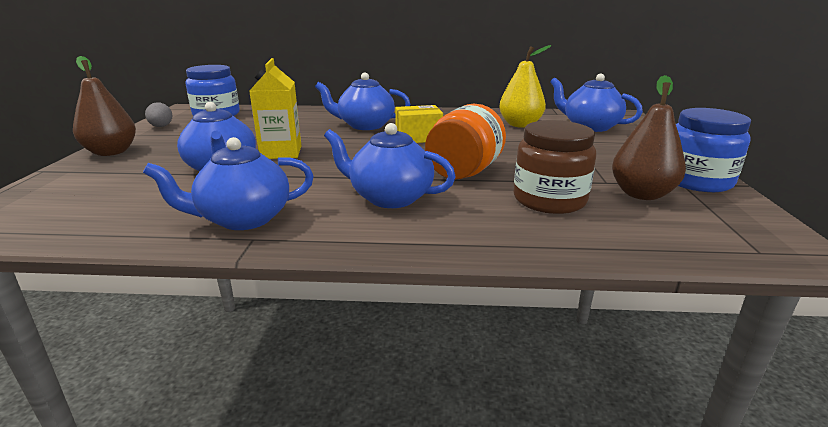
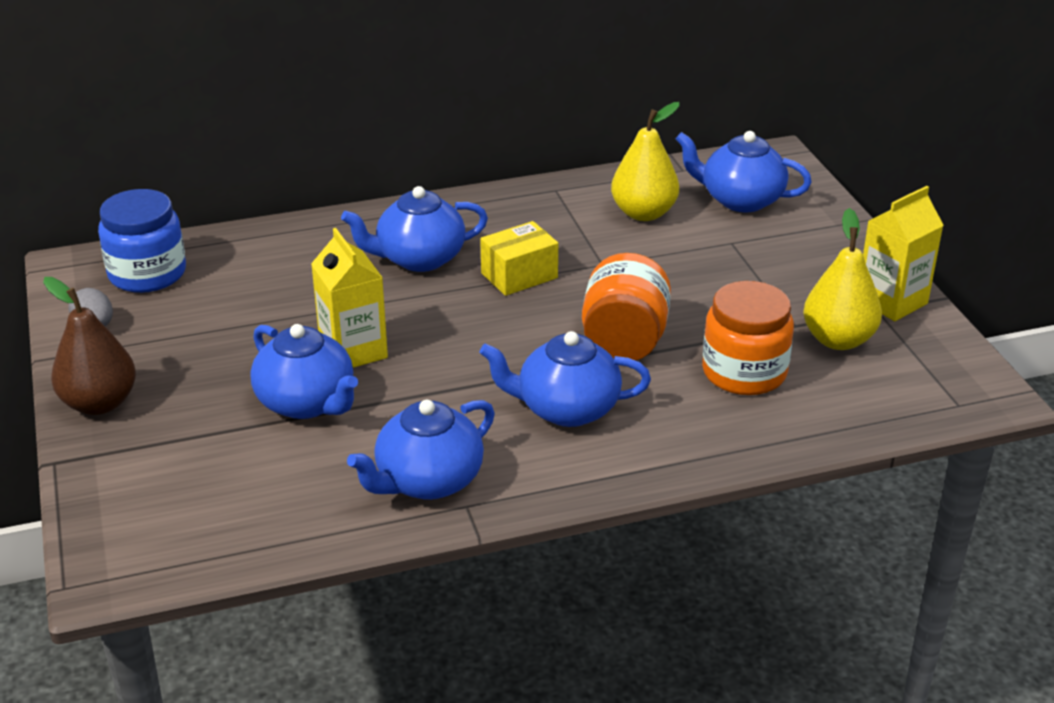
camera: 20 degrees left, 10 degrees up
(549, 200) = (744, 372): brown jar -> orange jar
(641, 194) = (838, 340): brown pear -> yellow pear
(696, 181) = (891, 301): blue jar -> yellow carton

